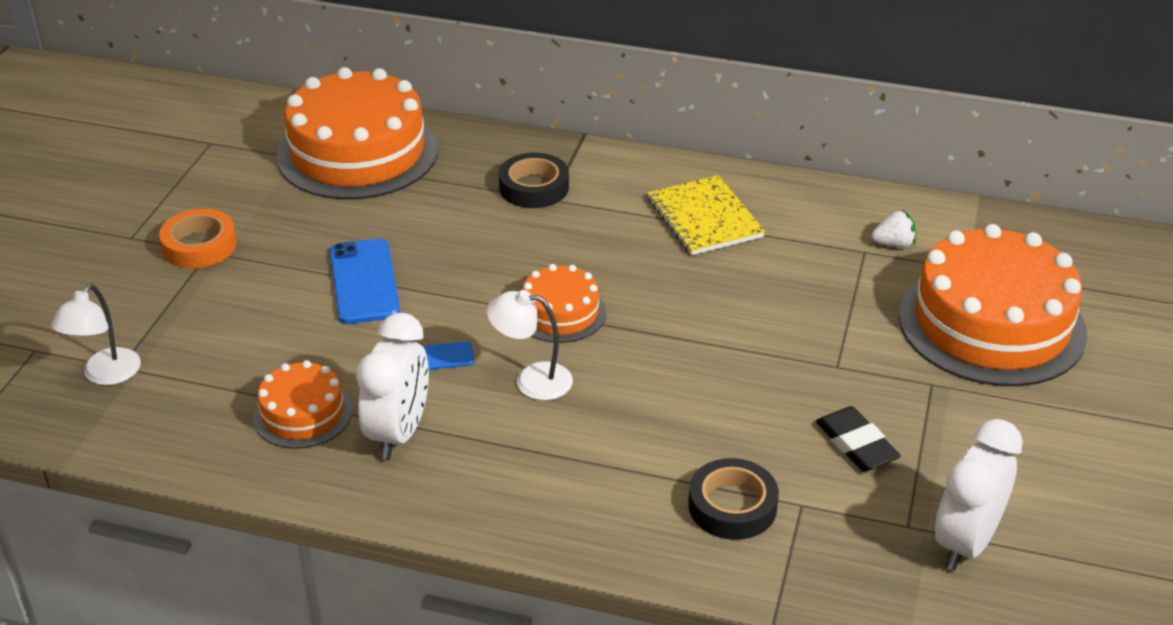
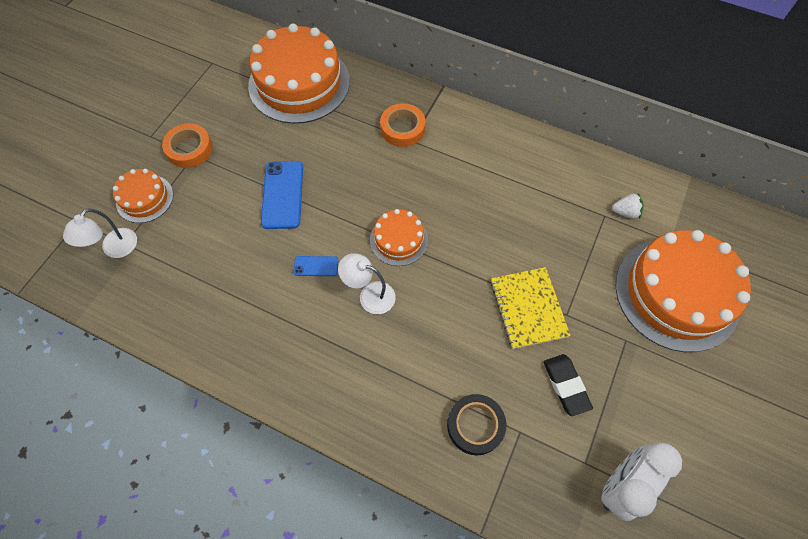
camera: 10 degrees right, 25 degrees up
(302, 413) = (225, 300): orange cake -> orange cake (144, 198)
(398, 433) = (279, 327): white clock -> none
(534, 187) = (402, 128): black tape -> orange tape
(704, 218) = (506, 171): yellow notebook -> yellow notebook (528, 308)

